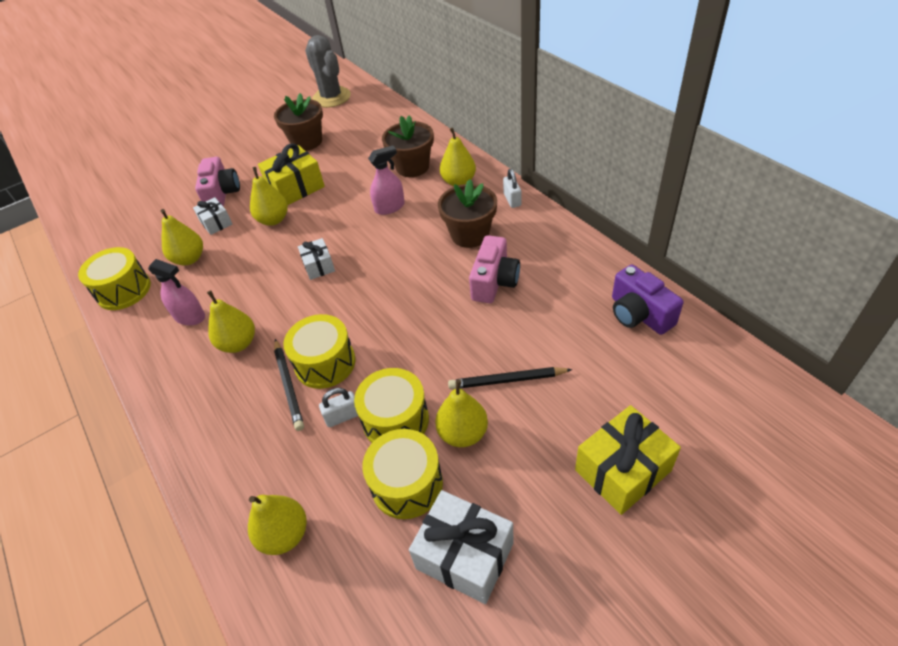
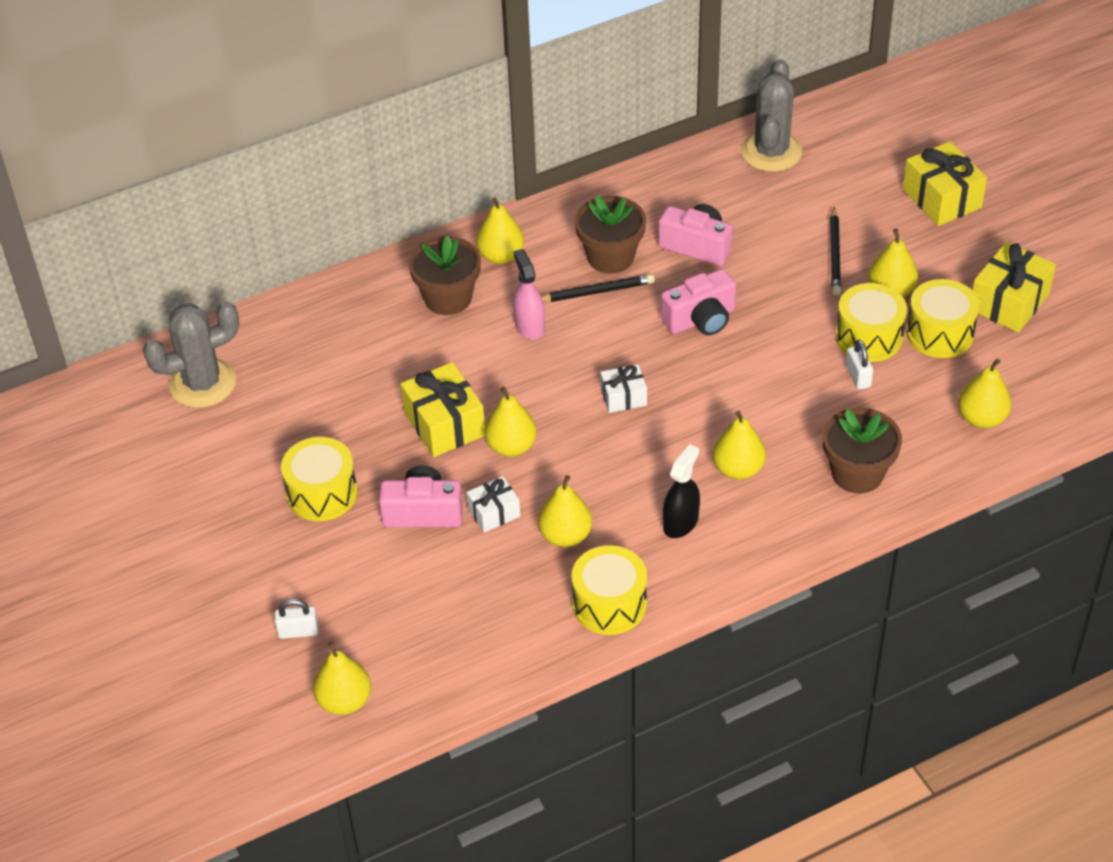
camera: 85 degrees left, 0 degrees up
(88, 193) = (344, 701): none -> yellow pear
(190, 316) = (680, 522): pink spray bottle -> black spray bottle
(288, 386) = (811, 421): black pencil -> black pencil (596, 292)
(307, 142) = (325, 414): brown flower pot -> brown flower pot (857, 473)
(325, 363) = (785, 390): yellow drum -> yellow drum (322, 493)
(406, 297) = (700, 319): none -> pink camera
(464, 555) = (1009, 302): white gift -> yellow gift
(512, 200) = (558, 213): white padlock -> white padlock (298, 631)
(639, 314) = (771, 152): purple camera -> grey cactus

